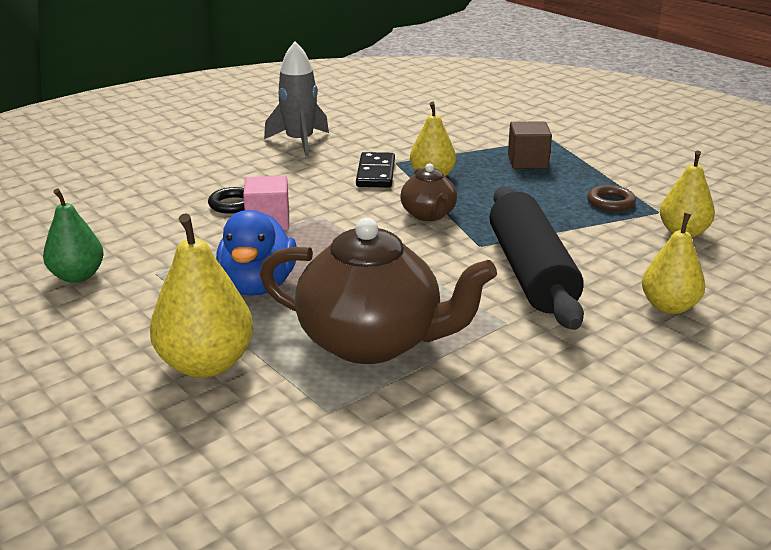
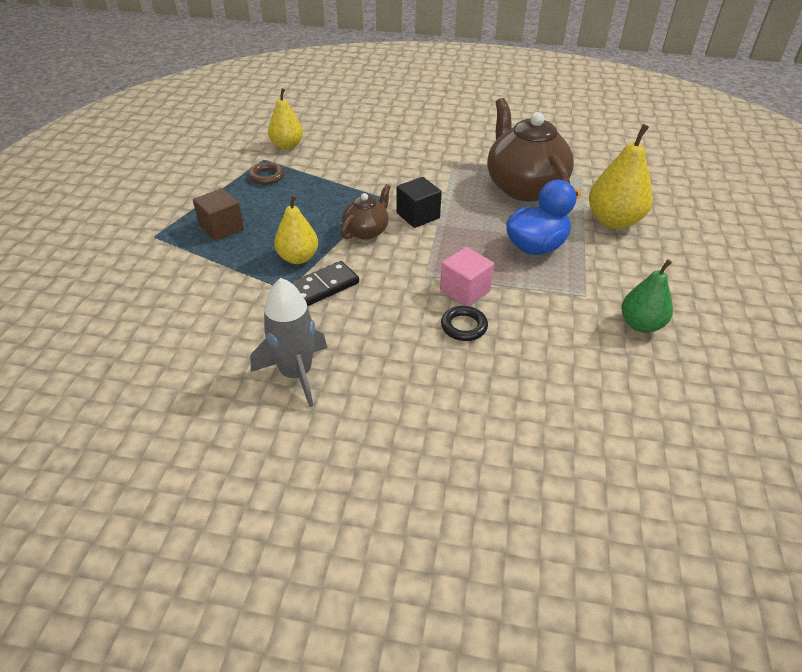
camera: 130 degrees left, 15 degrees up
(416, 248) = (418, 216): none -> black cube
(531, 272) = (395, 172): black rolling pin -> none
(669, 307) = (380, 131): yellow pear -> none

